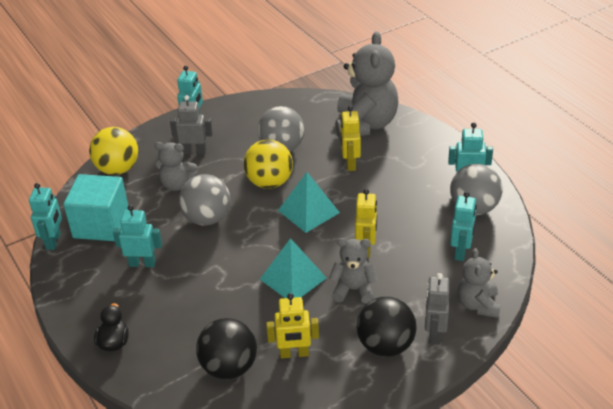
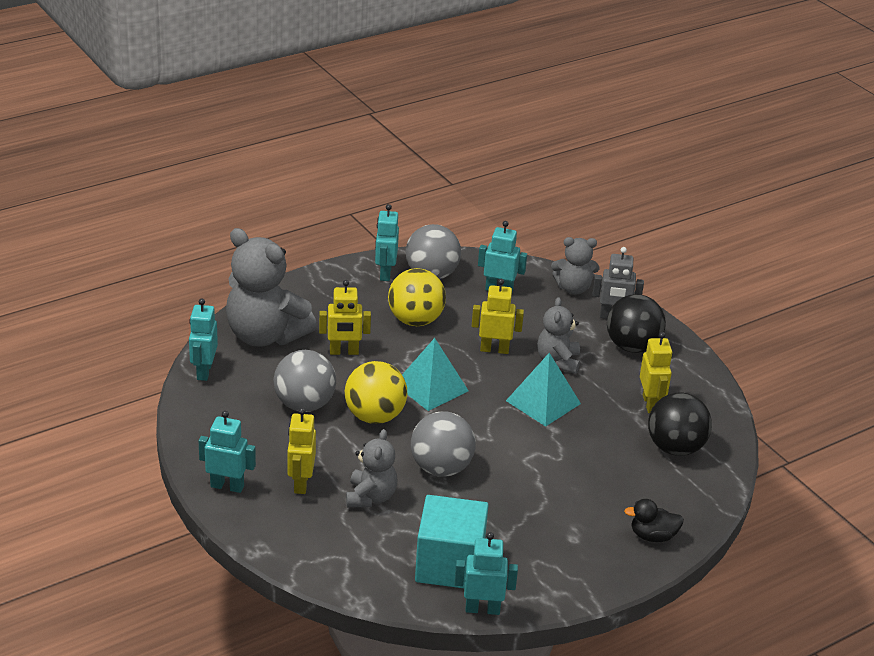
camera: 95 degrees left, 5 degrees down
(117, 169) = (330, 558): yellow ball -> yellow ball (415, 320)
(142, 263) = (523, 521): turquoise robot -> turquoise robot (204, 371)
(194, 152) = (300, 483): grey robot -> yellow robot
(365, 124) = (265, 335): grey teddy bear -> grey teddy bear turned 150 degrees counterclockwise

